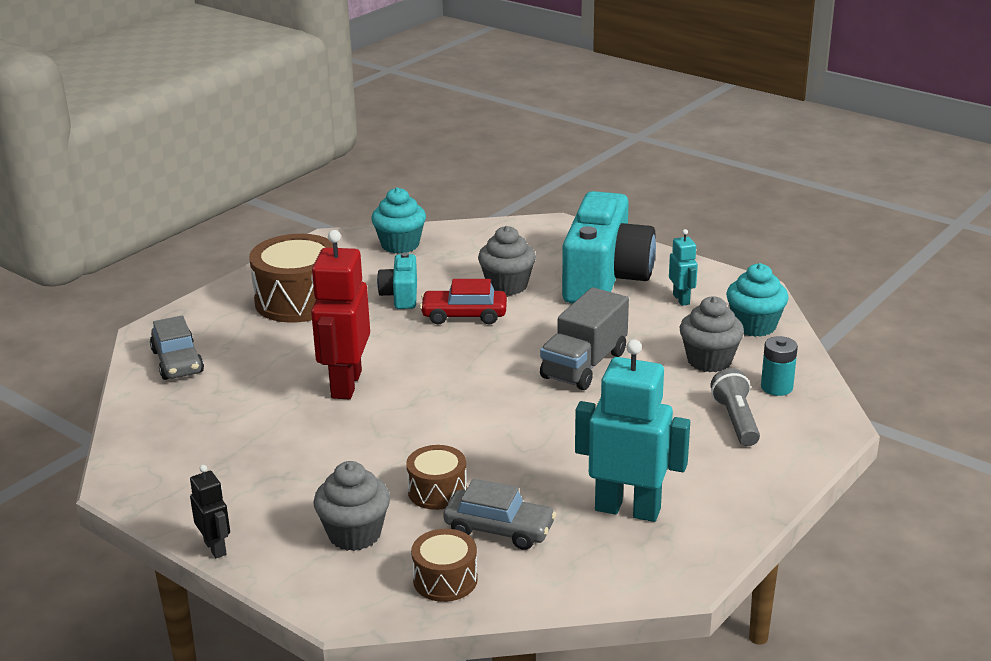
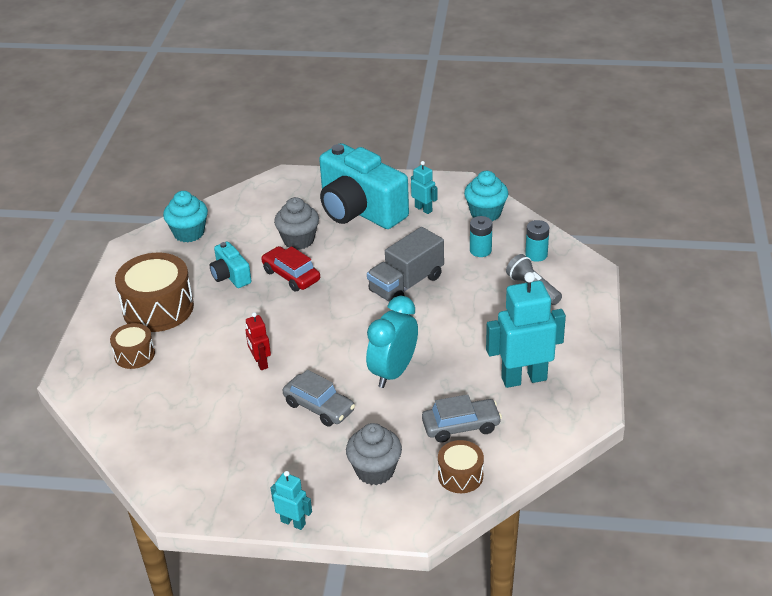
camera: 30 degrees left, 10 degrees up
(177, 362) = (117, 394): grey car -> grey car (319, 407)
(215, 548) = (293, 522): black robot -> turquoise robot
(345, 384) = (260, 363): red robot -> red robot, size x0.50
(437, 491) = (398, 416): brown drum -> brown drum (134, 354)
(464, 315) = (291, 275): red car -> red car turned 75 degrees clockwise
(478, 445) = (393, 372): none -> turquoise clock
(584, 365) = (406, 284): grey truck -> grey truck turned 45 degrees clockwise
(605, 278) = (360, 210): turquoise camera -> turquoise camera turned 150 degrees clockwise
(709, 361) = (480, 250): grey cupcake -> turquoise battery

